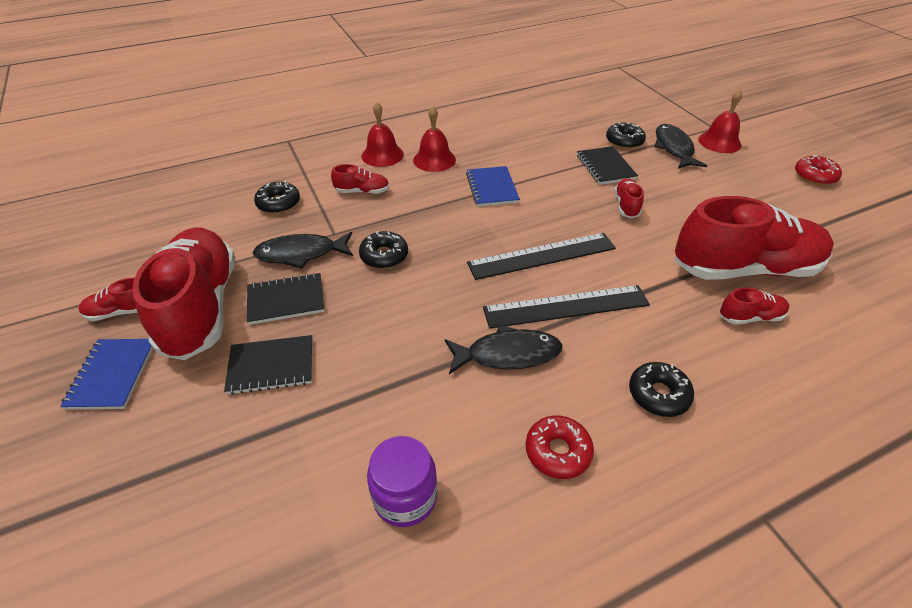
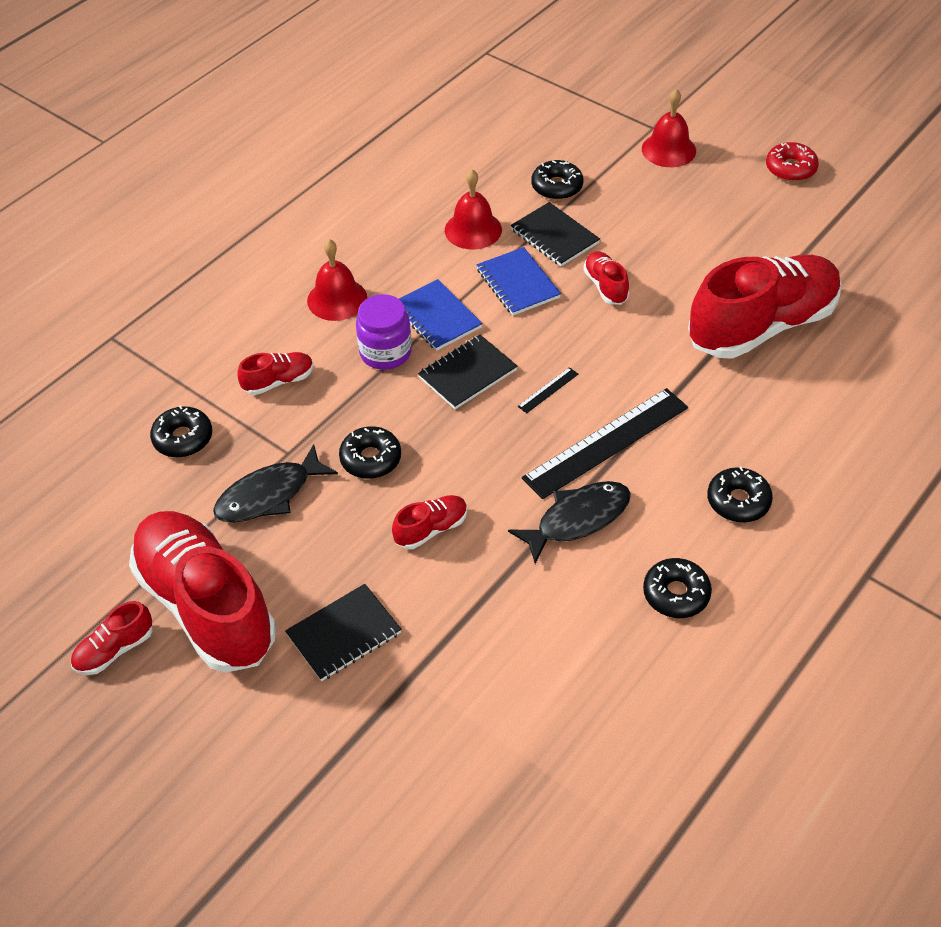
camera: 25 degrees left, 5 degrees up
(112, 375) = (175, 718): blue notebook -> blue notebook (517, 283)
(286, 300) = (299, 557): black notebook -> black notebook (467, 374)
(382, 155) = (263, 315): red bell -> red bell (473, 229)
(405, 497) = (566, 693): purple jar -> purple jar (385, 352)
(542, 256) = (548, 390): black ruler -> black ruler, size x0.40
(557, 451) = (676, 594): red donut -> black donut
(674, 148) = (620, 178): black fish -> none
(750, 317) = (788, 383): red shoe -> red shoe (431, 529)

